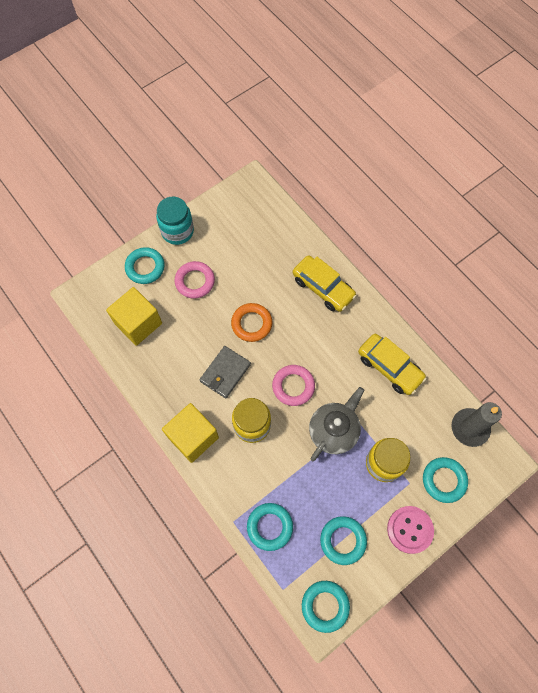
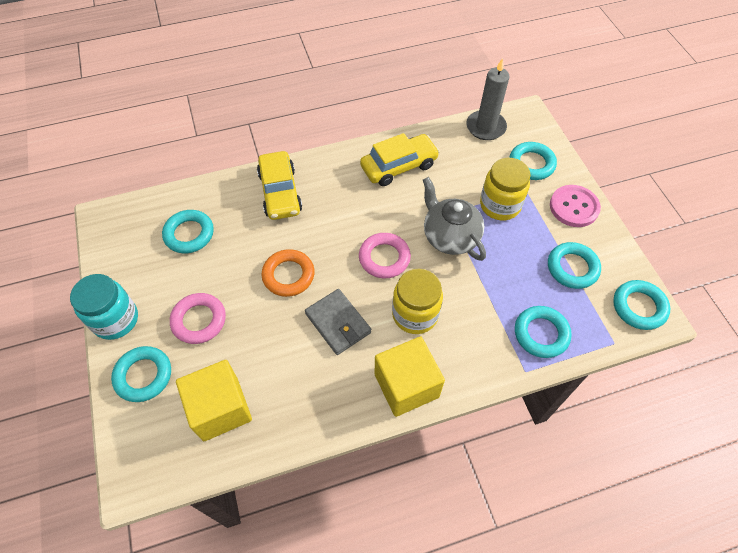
camera: 70 degrees left, 10 degrees down
(260, 243) = (189, 234): none -> turquoise ring
(323, 287) = (280, 192): yellow car -> yellow car turned 105 degrees clockwise

